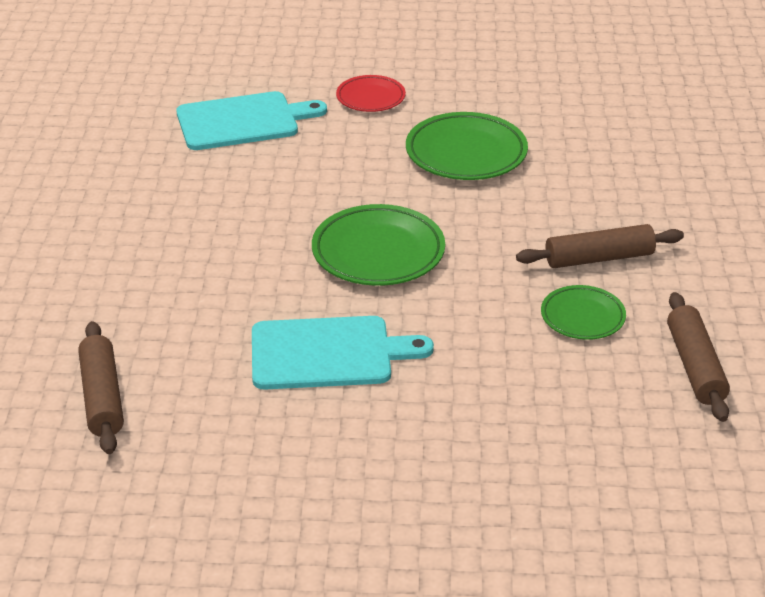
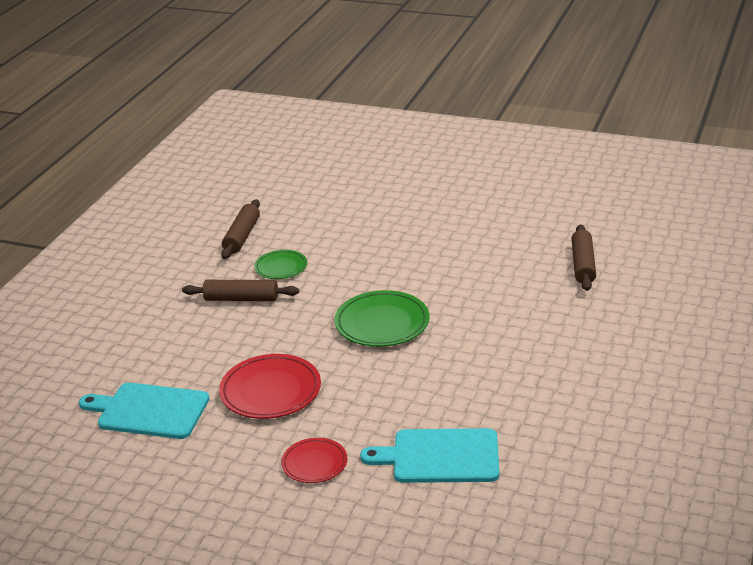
camera: 160 degrees left, 5 degrees down
(328, 353) = (443, 269): turquoise cutting board -> turquoise cutting board (149, 411)
(466, 153) = (270, 391): green plate -> red plate

